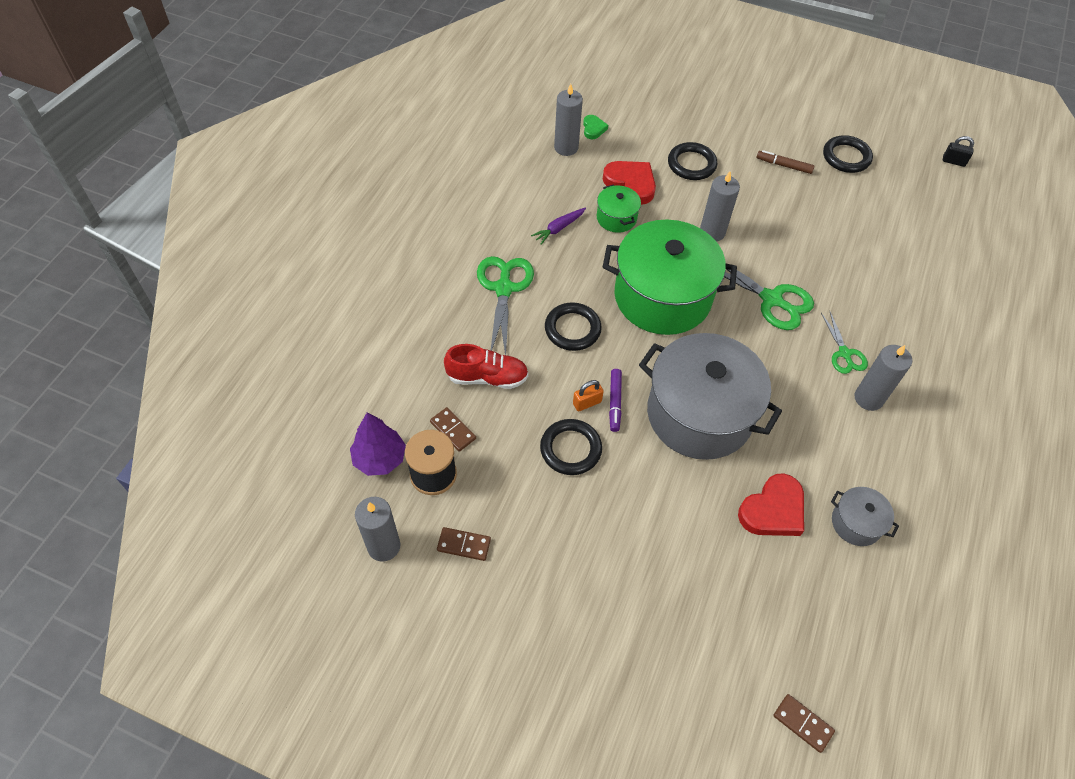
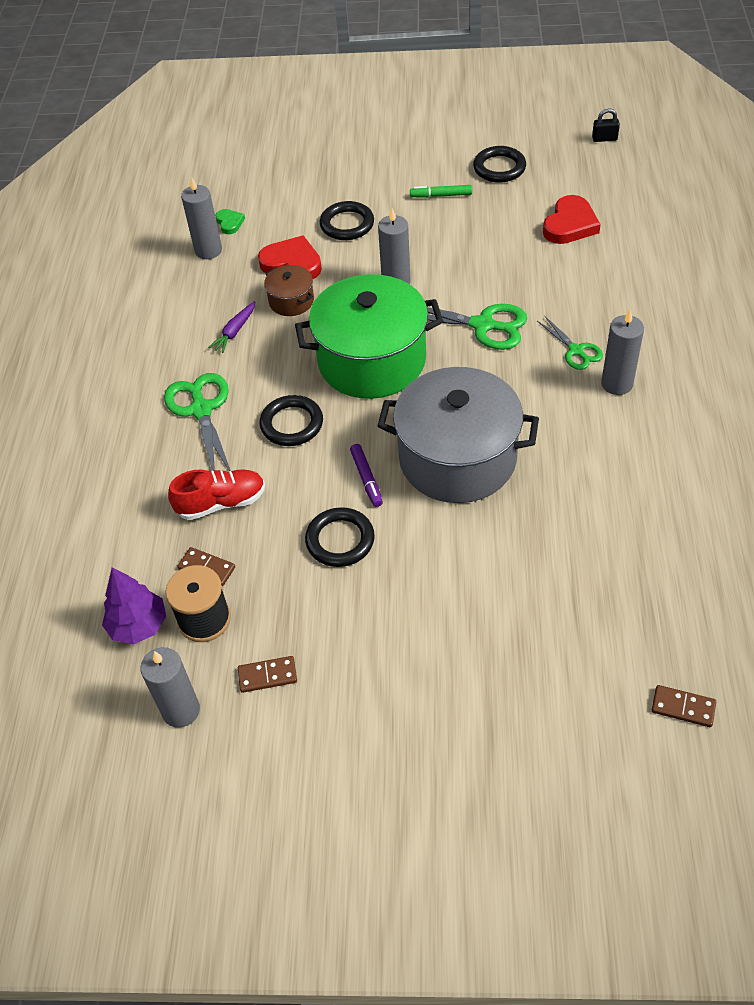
camera: 15 degrees left, 5 degrees down
(587, 403) = (338, 489): orange padlock -> none
(616, 218) = (291, 301): green pot -> brown pot
(773, 510) = (569, 521): red heart -> red heart (570, 225)
(784, 165) = (441, 195): brown marker -> green marker
(856, 523) = (654, 503): grey pot -> none

